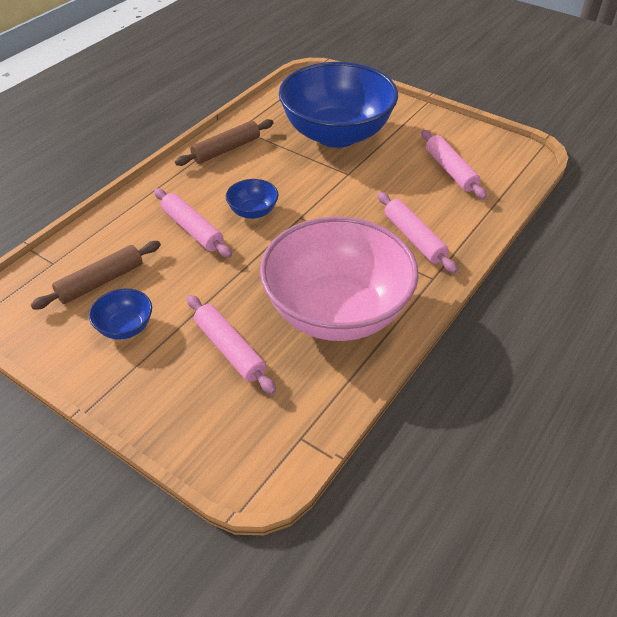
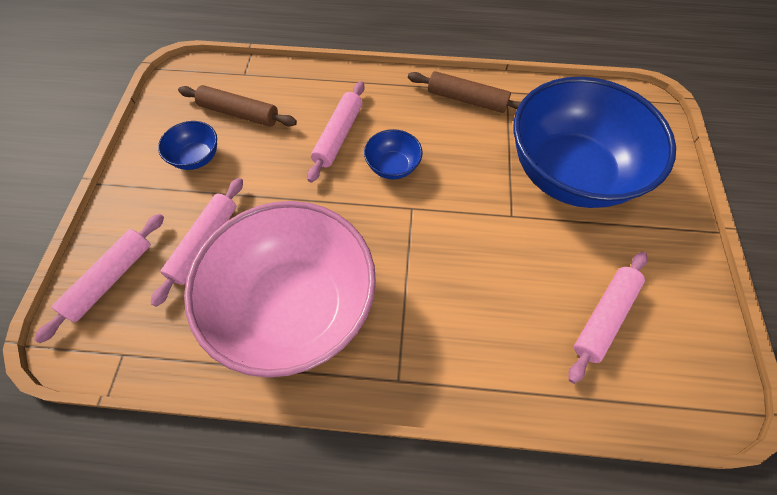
camera: 60 degrees right, 15 degrees up
(414, 238) = (451, 331): pink rolling pin -> pink rolling pin (111, 279)

